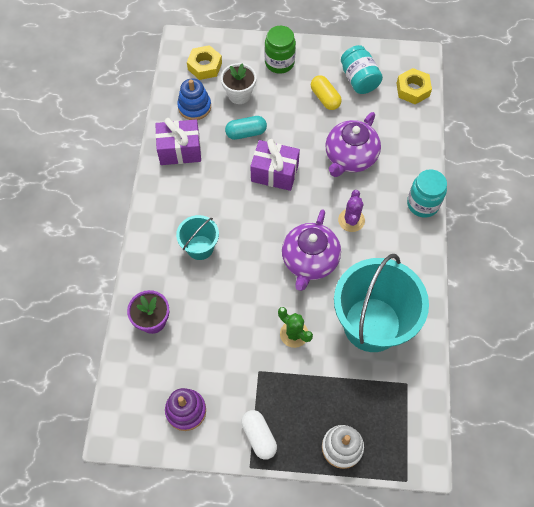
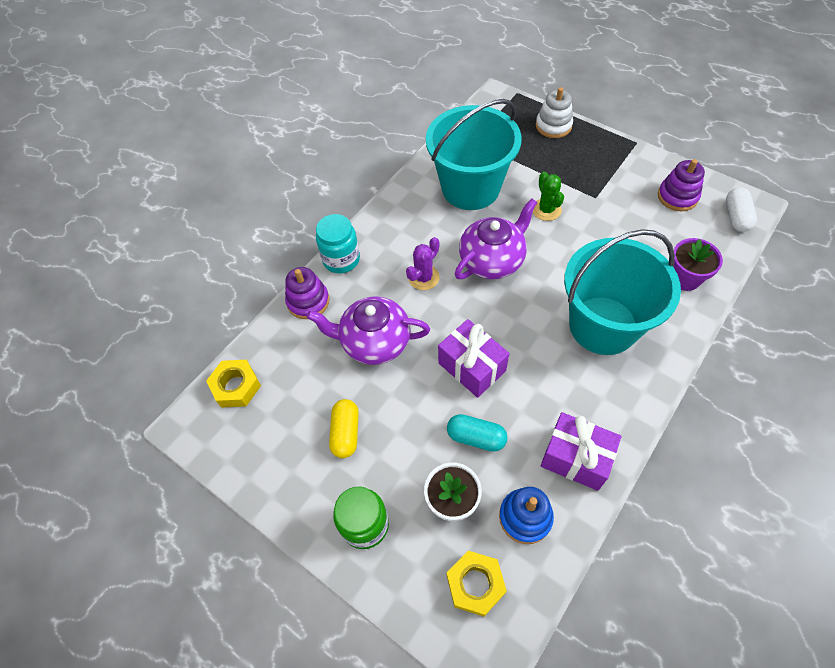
camera: 145 degrees left, 5 degrees down
(200, 247) = (603, 325): turquoise bucket -> turquoise bucket, size x2.02
(259, 436) = (619, 156): white capsule -> white capsule (736, 217)
(350, 157) = (374, 342): purple teapot -> purple teapot turned 150 degrees counterclockwise
(359, 79) = (284, 436): turquoise jar -> none
(418, 161) = (308, 301): none -> purple stacking toy

